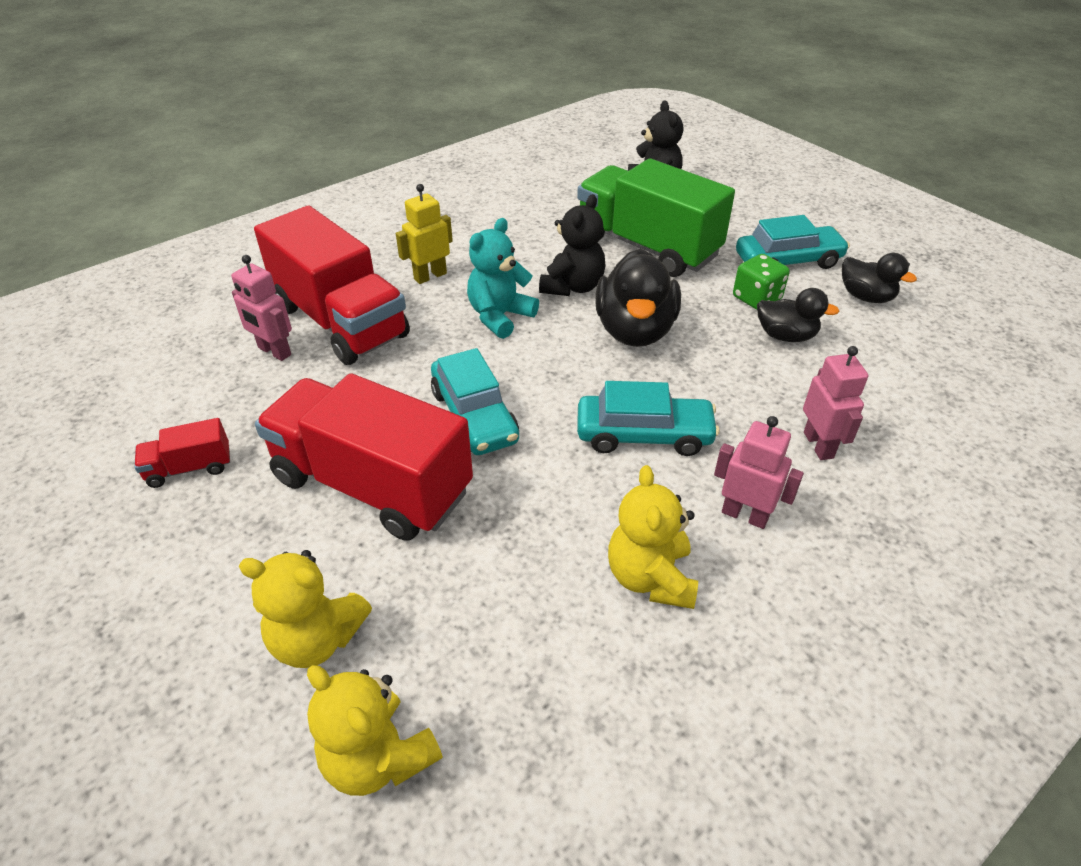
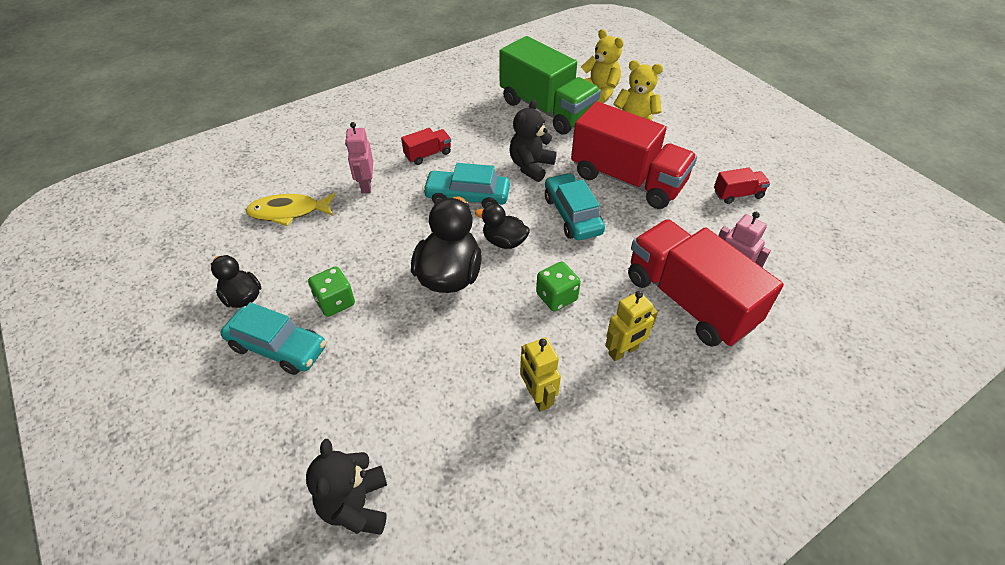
camera: 175 degrees left, 5 degrees up
(500, 316) = (556, 297): turquoise teddy bear -> green dice
(519, 243) = (537, 397): none -> yellow robot
(573, 287) = (490, 327): black teddy bear -> black teddy bear (531, 166)
(647, 247) = (405, 379): green truck -> green truck (546, 109)
(650, 577) = (484, 134): yellow teddy bear -> none
(745, 515) = (428, 154): pink robot -> red truck
(785, 336) = (335, 262): black duck -> black duck (504, 241)
(788, 261) = (278, 347): turquoise car -> turquoise car turned 150 degrees counterclockwise
(904, 394) = (288, 212): none -> yellow fish

